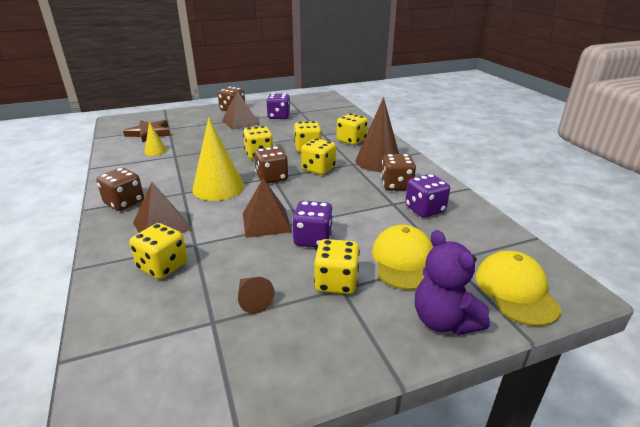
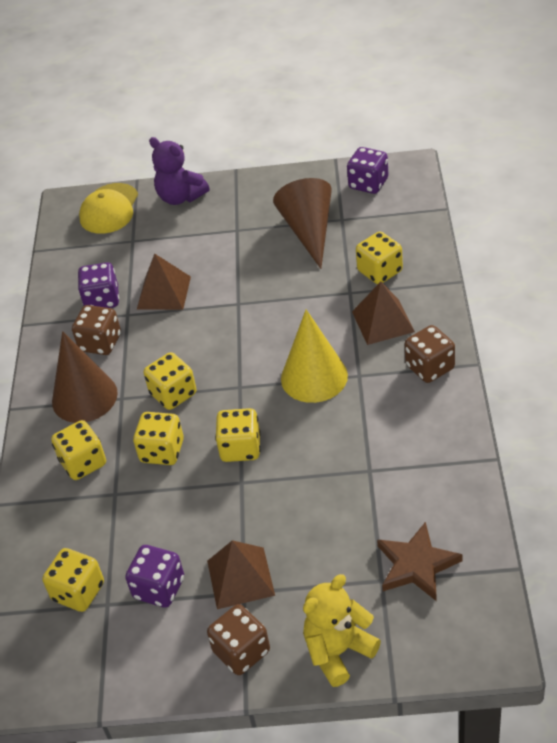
camera: 155 degrees left, 15 degrees up
(155, 151) = (400, 492): yellow cone -> none
(189, 113) = (338, 651): none -> yellow teddy bear
(252, 299) = (309, 231): brown cone -> brown cone, size x2.02
(266, 222) = (273, 309): brown pyramid -> brown pyramid (164, 292)
(272, 178) = (241, 385): brown dice -> none
(313, 239) = (236, 280): purple dice -> purple dice (368, 184)
(336, 282) = (238, 235): yellow dice -> yellow dice (78, 592)
(403, 260) = (171, 245): yellow cap -> none
(443, 321) = (180, 197): purple teddy bear -> purple teddy bear turned 135 degrees clockwise

